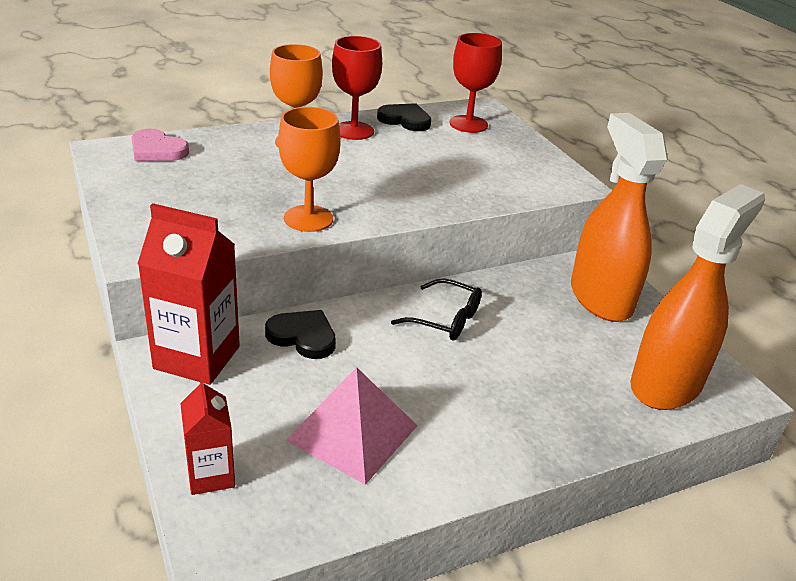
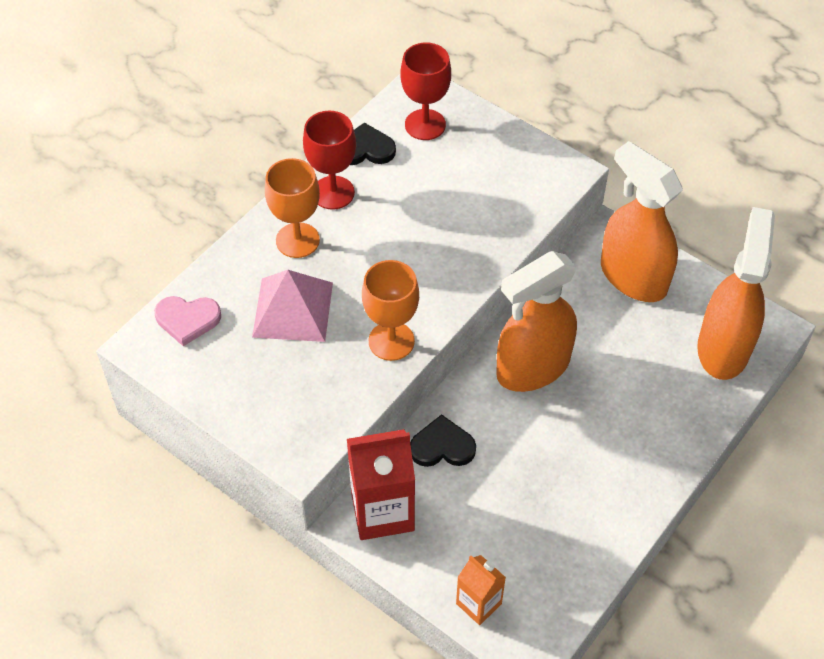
camera: 25 degrees left, 20 degrees up
(211, 475) = (478, 603): red carton -> orange carton
(352, 433) = (543, 516): pink pyramid -> pink pyramid (293, 309)
(444, 319) = (532, 368): black glasses -> orange spray bottle

